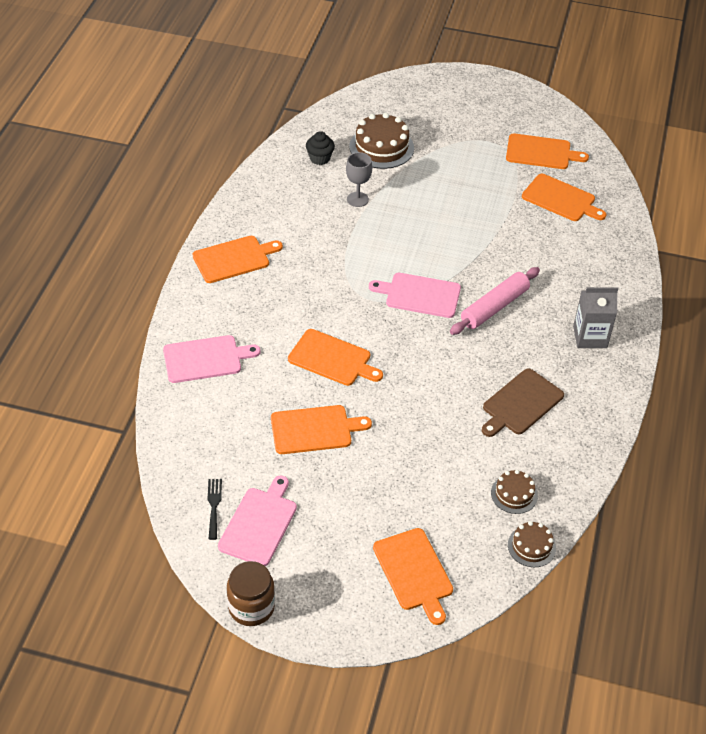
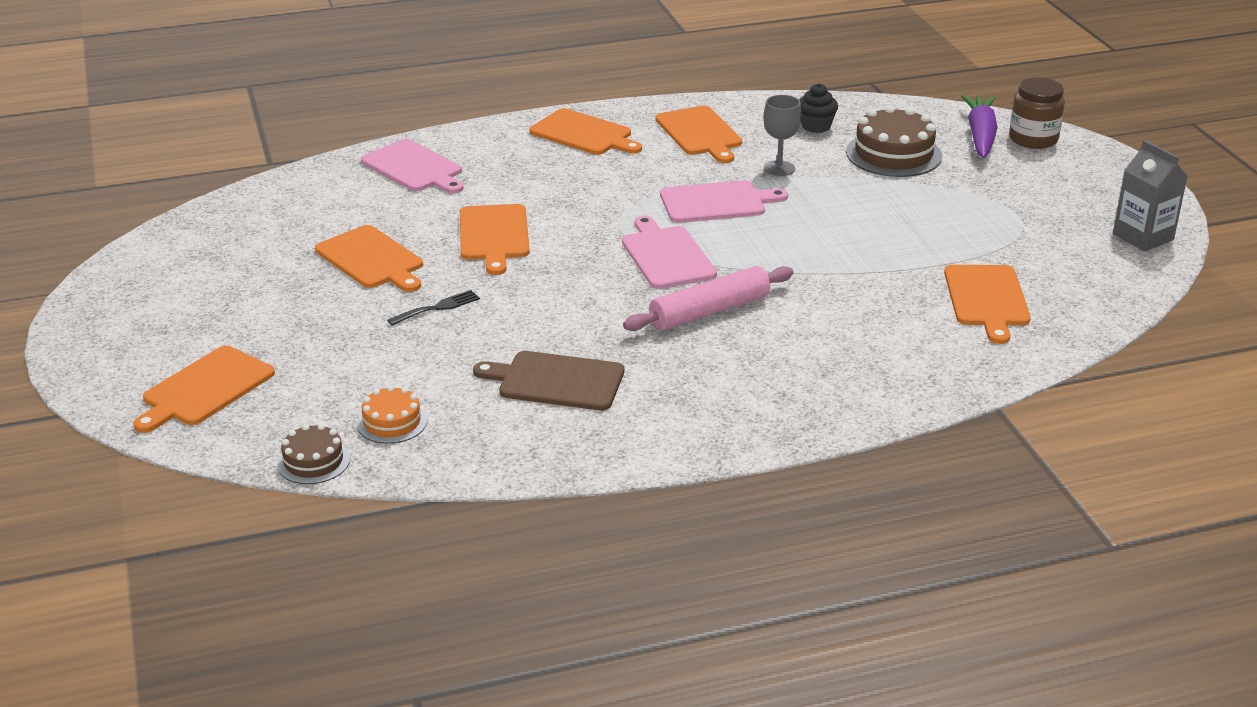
camera: 60 degrees right, 15 degrees down
(214, 505) = (207, 239): black fork -> black fork (438, 307)
(251, 607) = (81, 304): brown jar -> brown jar (1033, 139)
(259, 523) = (202, 272): pink cutting board -> pink cutting board (717, 202)
(390, 104) = (980, 135): none -> purple carrot
(494, 307) = (709, 311): pink rolling pin -> pink rolling pin turned 45 degrees counterclockwise
(514, 494) = (392, 422): brown cake -> orange cake
(541, 152) = (1058, 258): orange cutting board -> orange cutting board (700, 133)
(590, 337) = (743, 399): grey carton -> grey carton (1143, 237)

